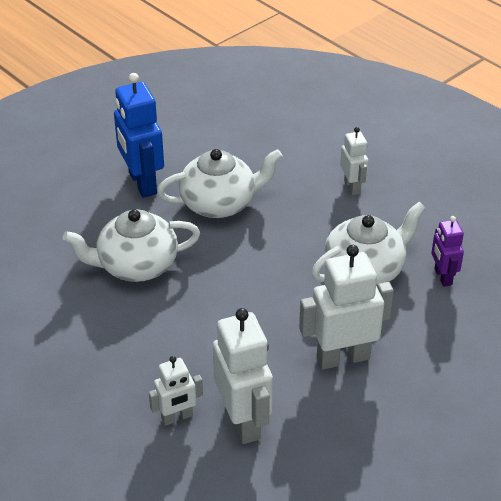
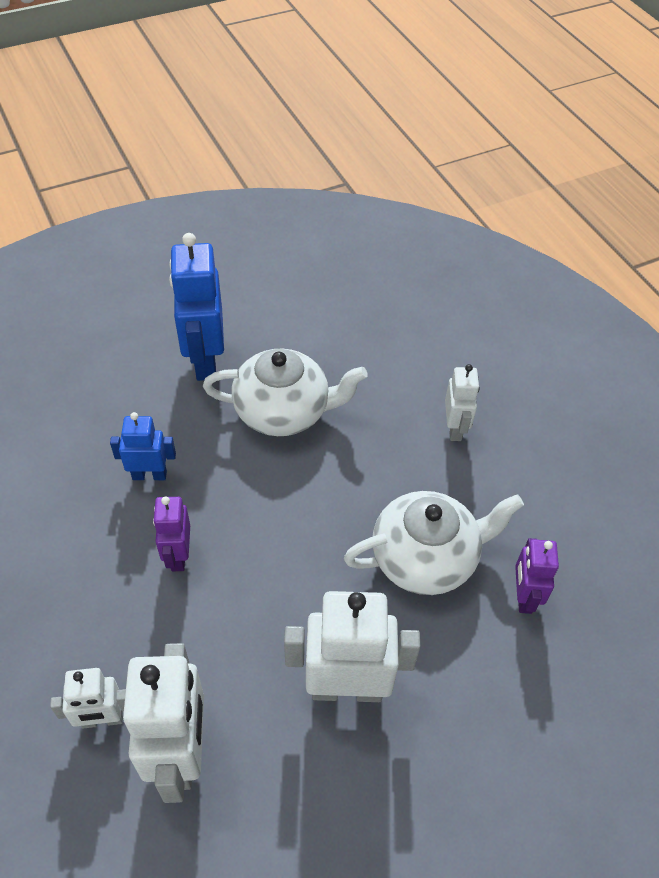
camera: 15 degrees right, 10 degrees up
(136, 265) = (149, 475): white teapot -> blue robot
(183, 310) = (178, 555): none -> purple robot

